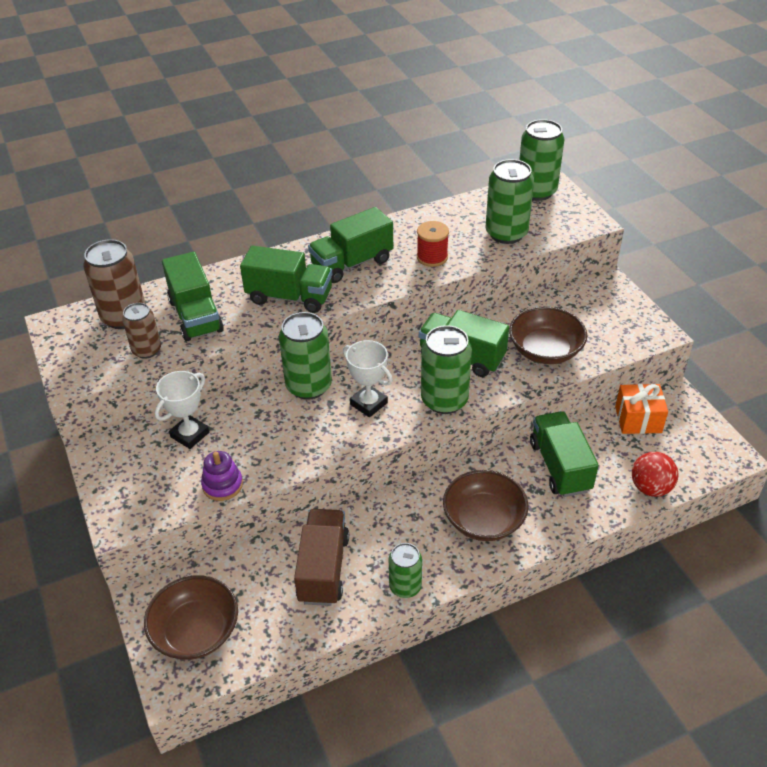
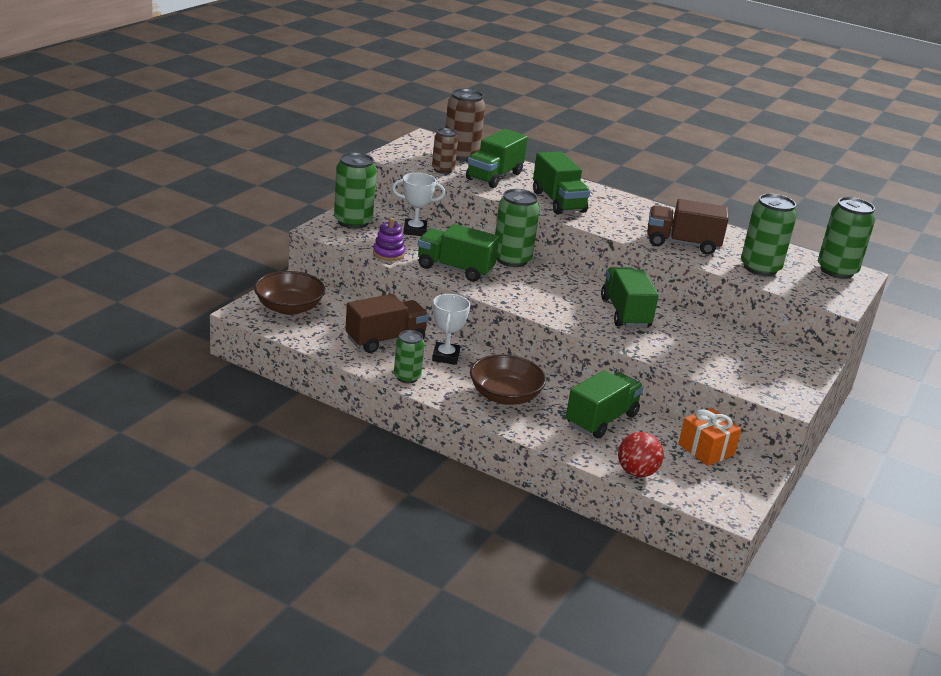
camera: 50 degrees right, 15 degrees down
(352, 263) = (626, 215): green truck -> green truck (455, 269)
(368, 403) = (526, 286): white trophy -> white trophy (445, 356)
(432, 257) = (682, 244): red spool -> brown truck
(444, 400) = (570, 316): green can -> green can (353, 222)
(545, 350) = (686, 348): brown bowl -> none

